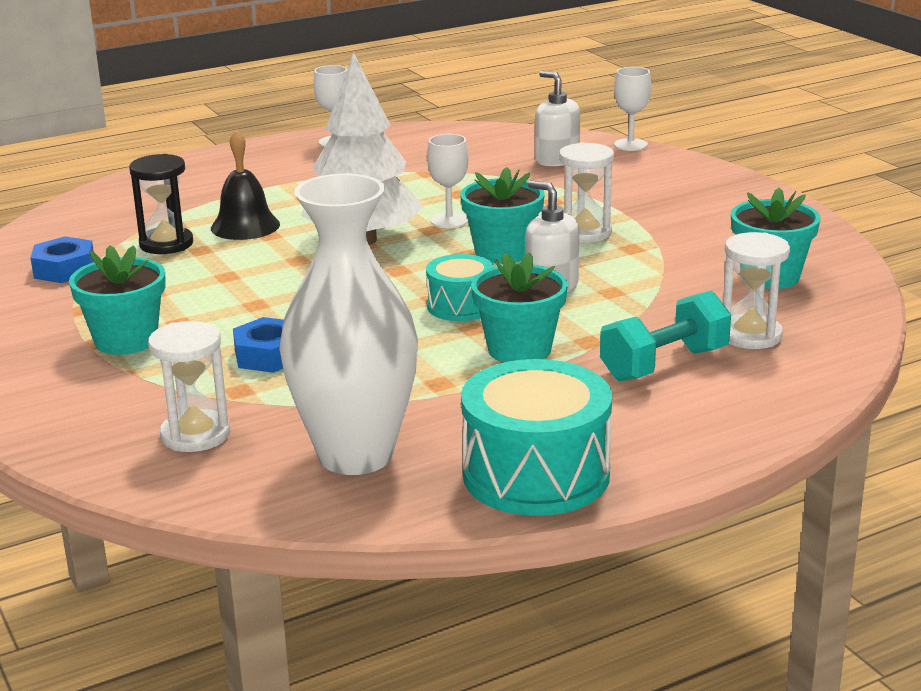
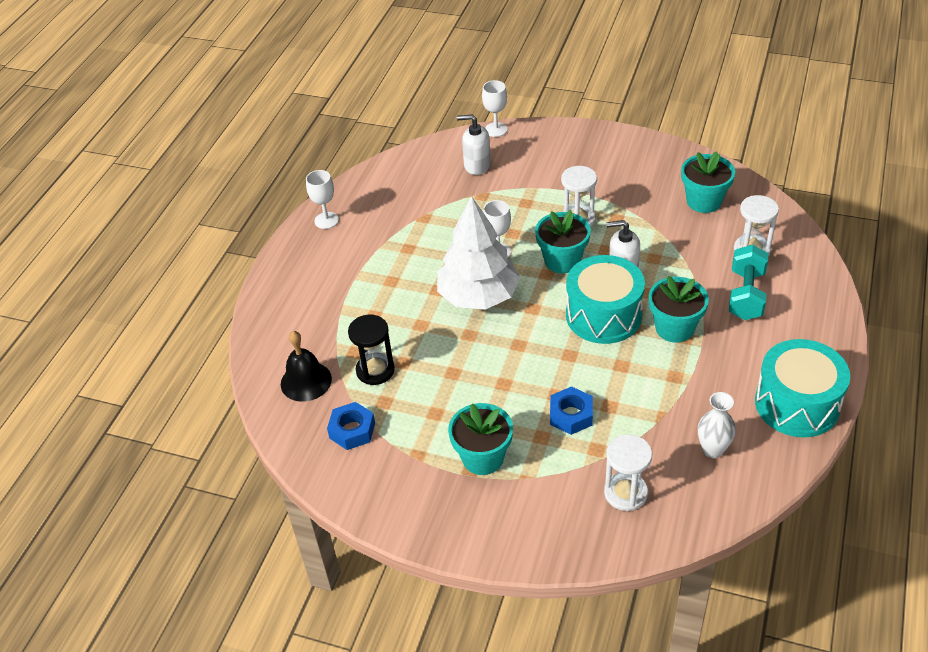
camera: 40 degrees left, 20 degrees up
(245, 226) = (395, 326): black bell -> black bell (306, 381)
(355, 455) = (712, 450): white vase -> white vase, size x0.46
(460, 306) = (603, 315): turquoise drum -> turquoise drum, size x1.77

